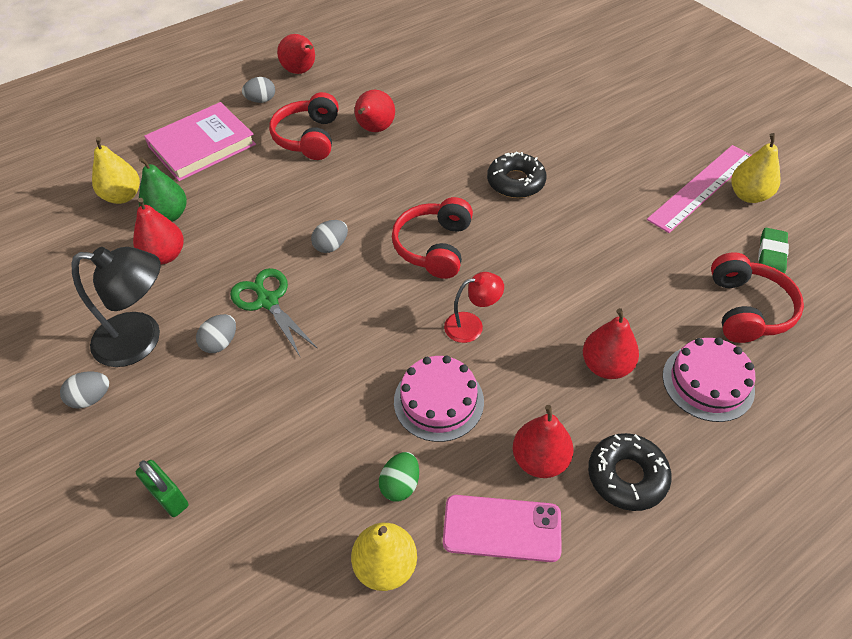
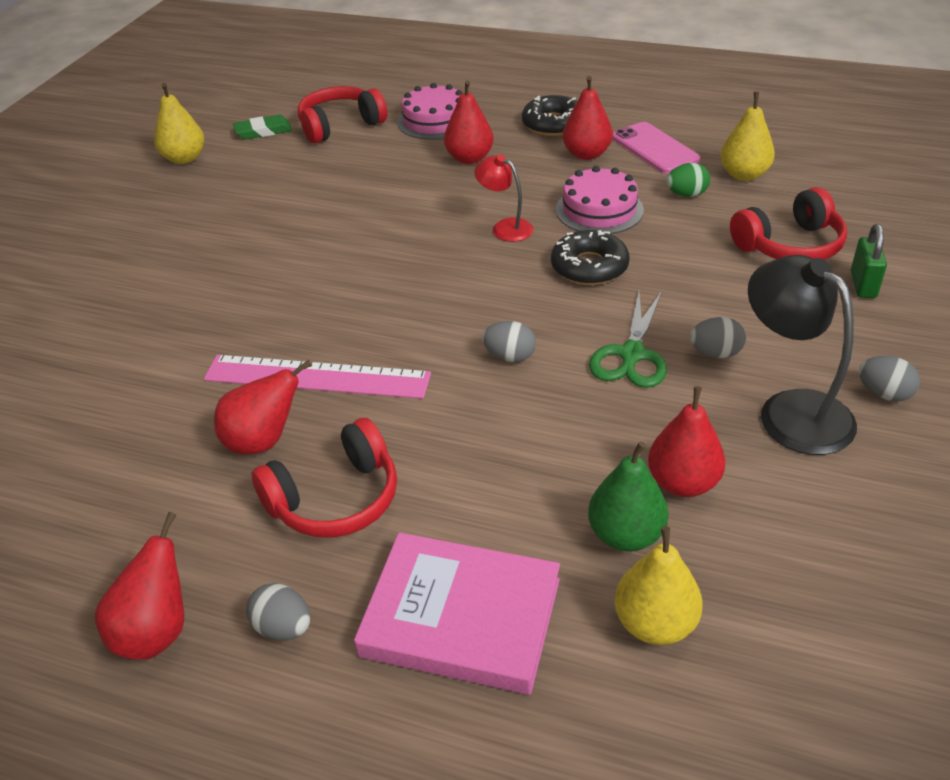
camera: 125 degrees left, 10 degrees down
(434, 247) = (433, 289): red headphones -> red headphones (790, 245)
(515, 182) = (277, 283): black donut -> black donut (589, 267)
(701, 187) = (191, 182): pink ruler -> pink ruler (317, 377)

